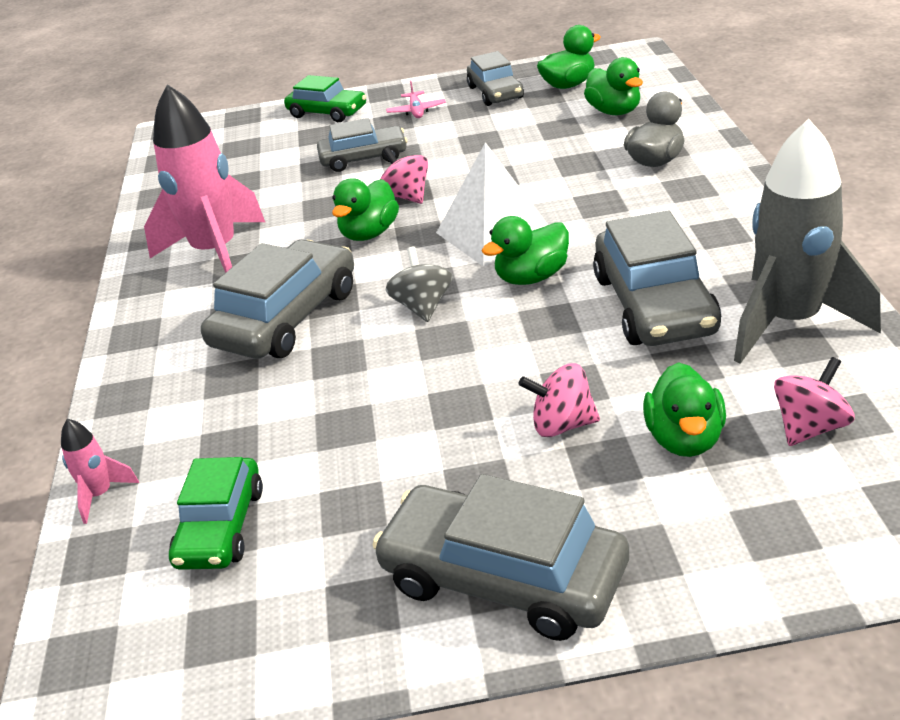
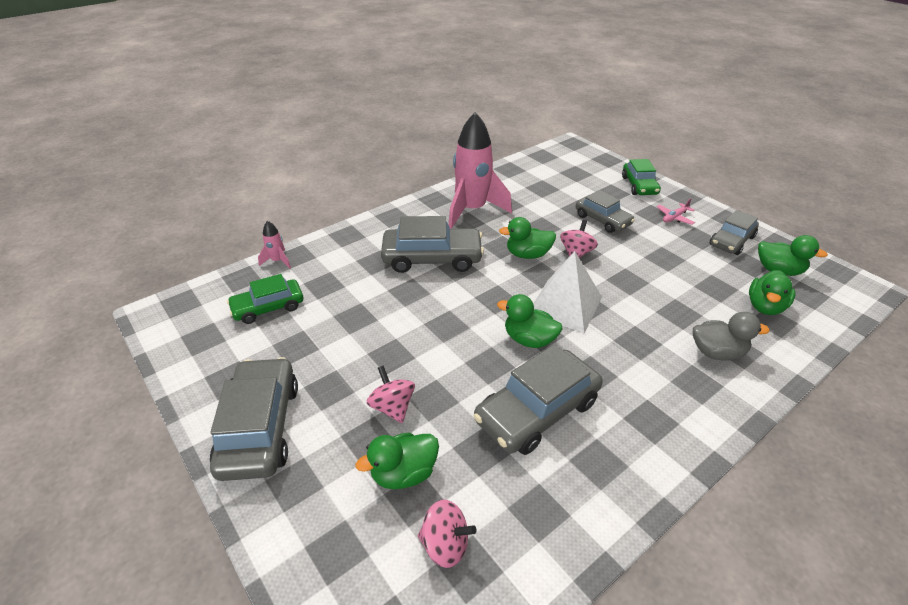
camera: 55 degrees right, 5 degrees up
(422, 307) = (471, 304): grey spinning top -> none
(789, 322) = (562, 498): grey rocket -> none

